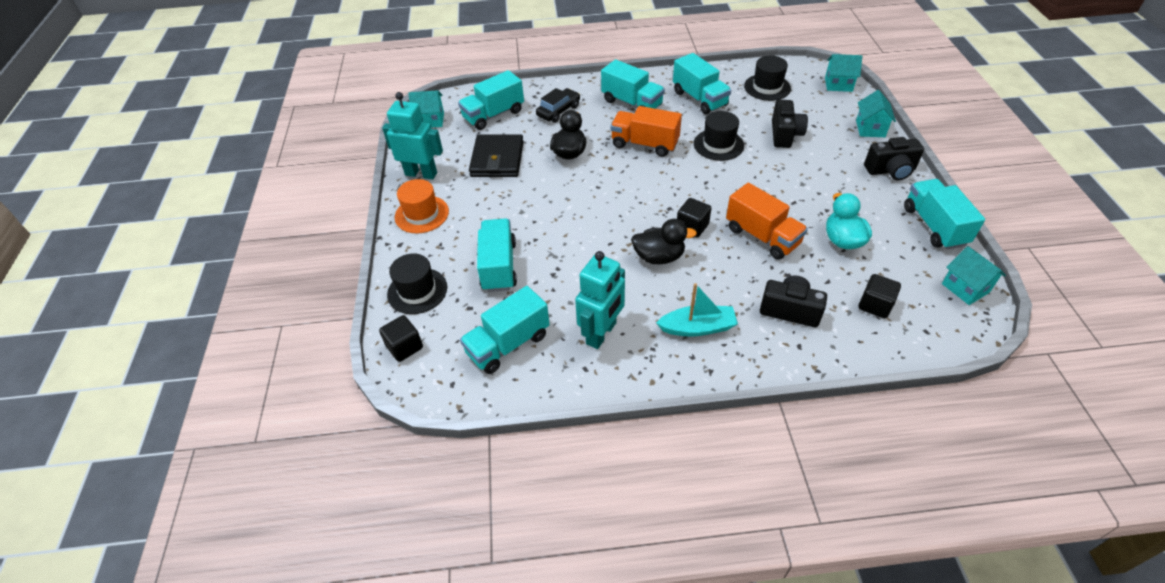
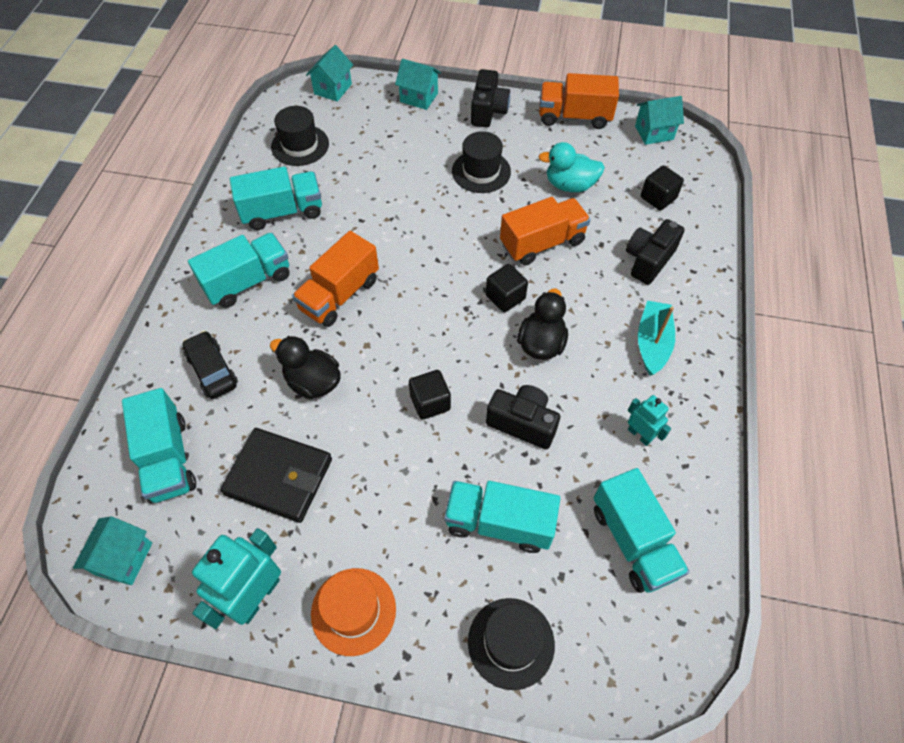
camera: 75 degrees left, 10 degrees up
(404, 347) = (609, 676): black cube -> black cube (430, 402)
(601, 333) = (639, 435): turquoise robot -> turquoise robot, size x0.55
(718, 145) = (379, 225): black hat -> black hat (481, 171)
(785, 134) = (392, 164): black camera -> black camera (522, 423)
(934, 226) = (574, 117): turquoise truck -> orange truck

